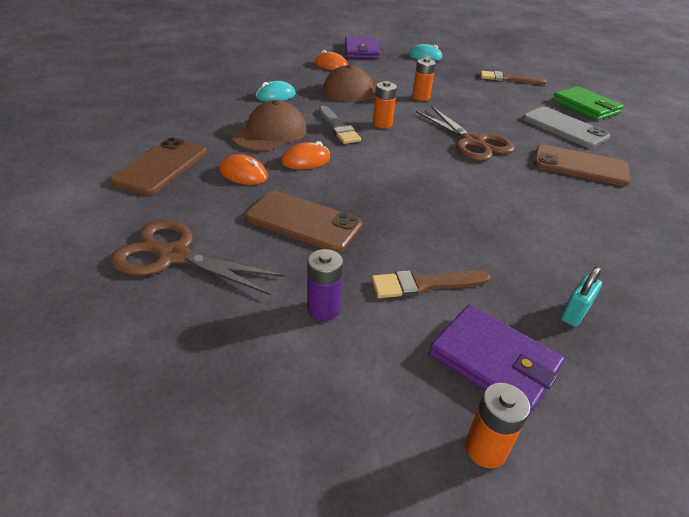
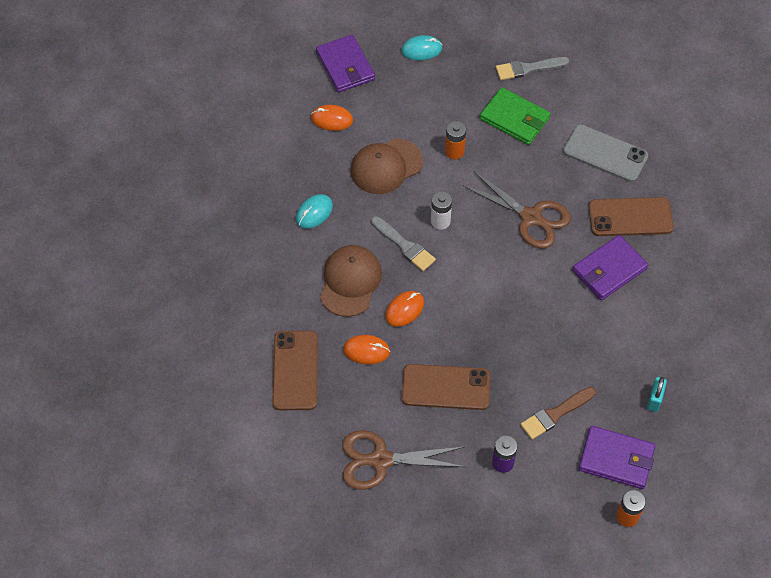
camera: 20 degrees left, 20 degrees up
(382, 124) = (440, 221): orange battery -> white battery
(508, 79) = (528, 69): brown brush -> grey brush
(544, 192) = (609, 270): none -> purple wallet
(585, 107) = (618, 99): green wallet -> green wallet (515, 118)

